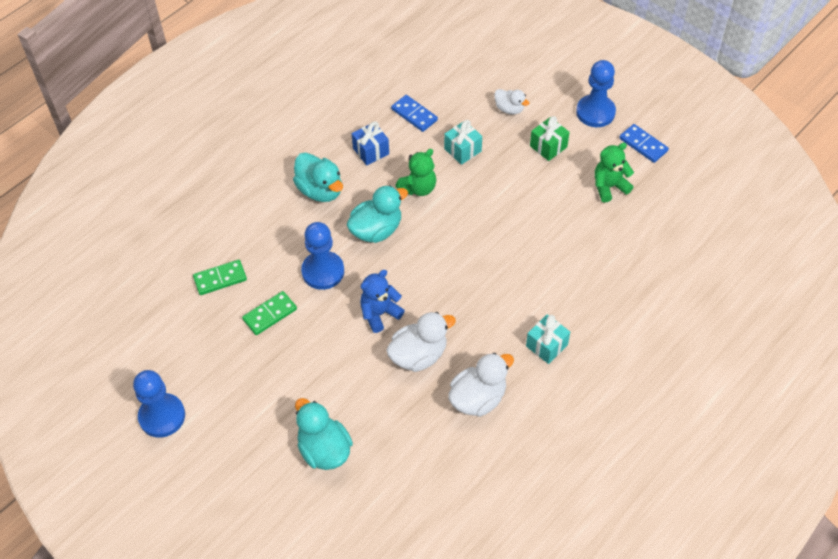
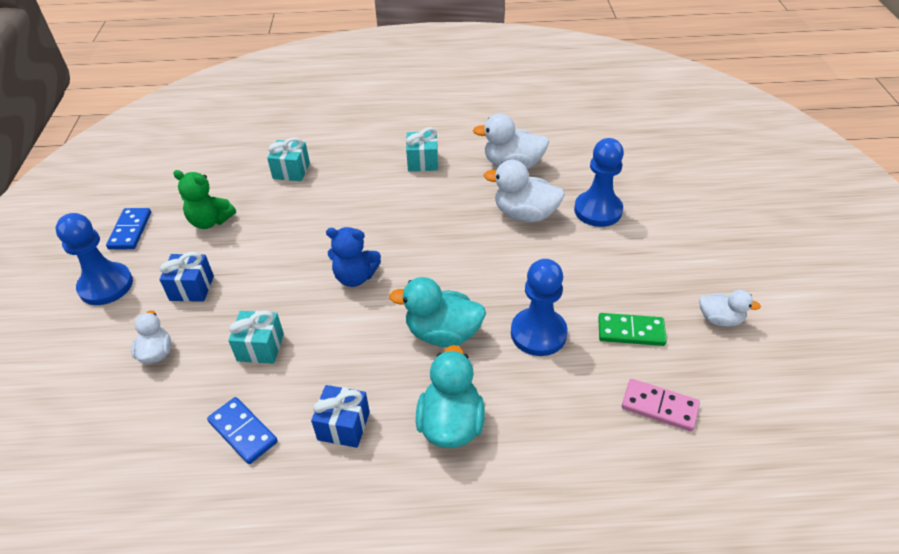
camera: 135 degrees left, 10 degrees down
(162, 416) = (813, 315): blue pawn -> blue pawn (598, 210)
(220, 279) = (659, 407): green domino -> pink domino
(221, 366) = (720, 319): none -> white duck
(324, 450) = (668, 205): turquoise duck -> none
(379, 313) = (523, 262): blue teddy bear -> blue teddy bear (355, 277)
(414, 115) = (243, 432): blue domino -> blue domino turned 45 degrees counterclockwise
(418, 188) = (352, 343): green teddy bear -> none
(548, 146) = (192, 288): green gift -> blue gift
(623, 261) = (291, 171): none -> turquoise gift

